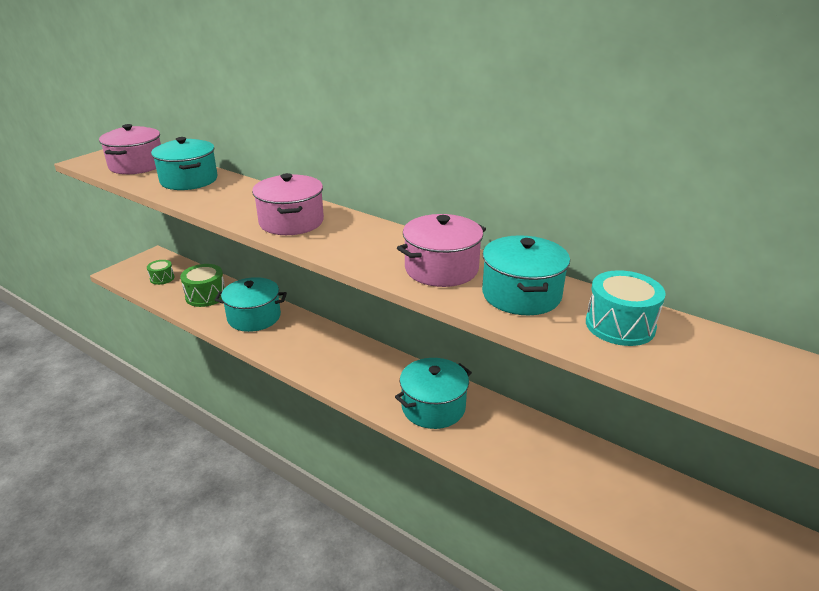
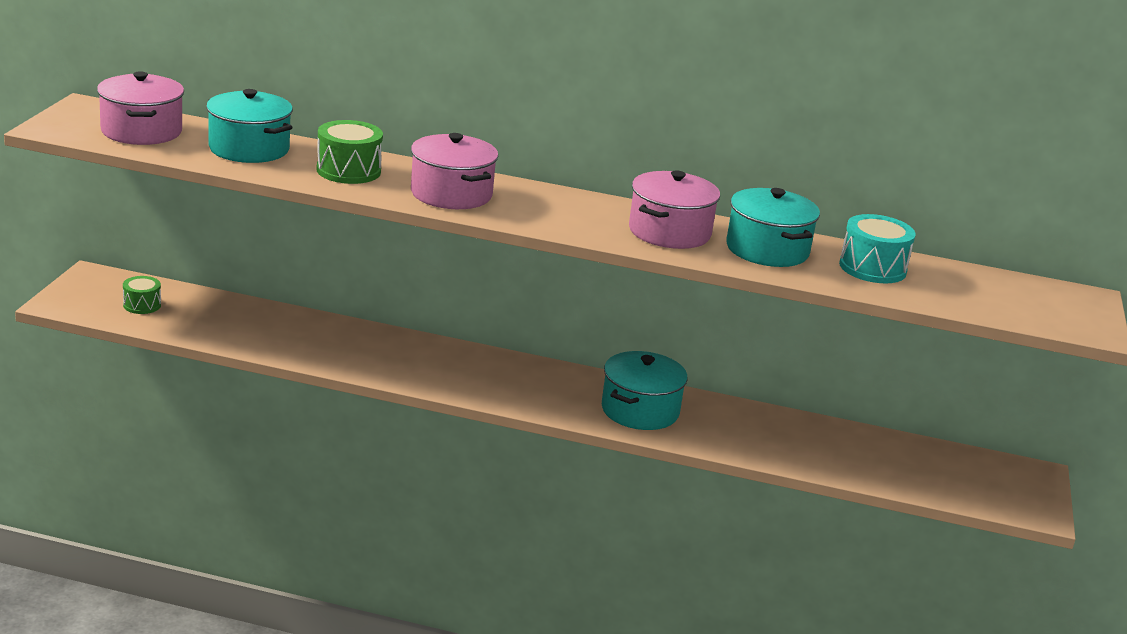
camera: 25 degrees left, 5 degrees down
(206, 296) = (235, 322): green drum -> green drum (348, 171)
(254, 317) = (333, 341): turquoise pot -> none

